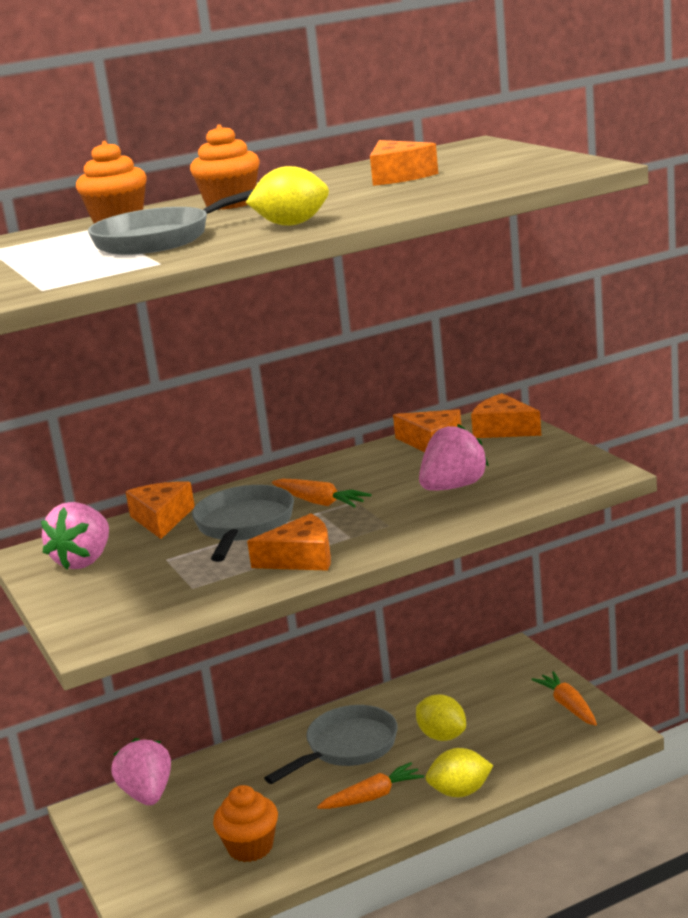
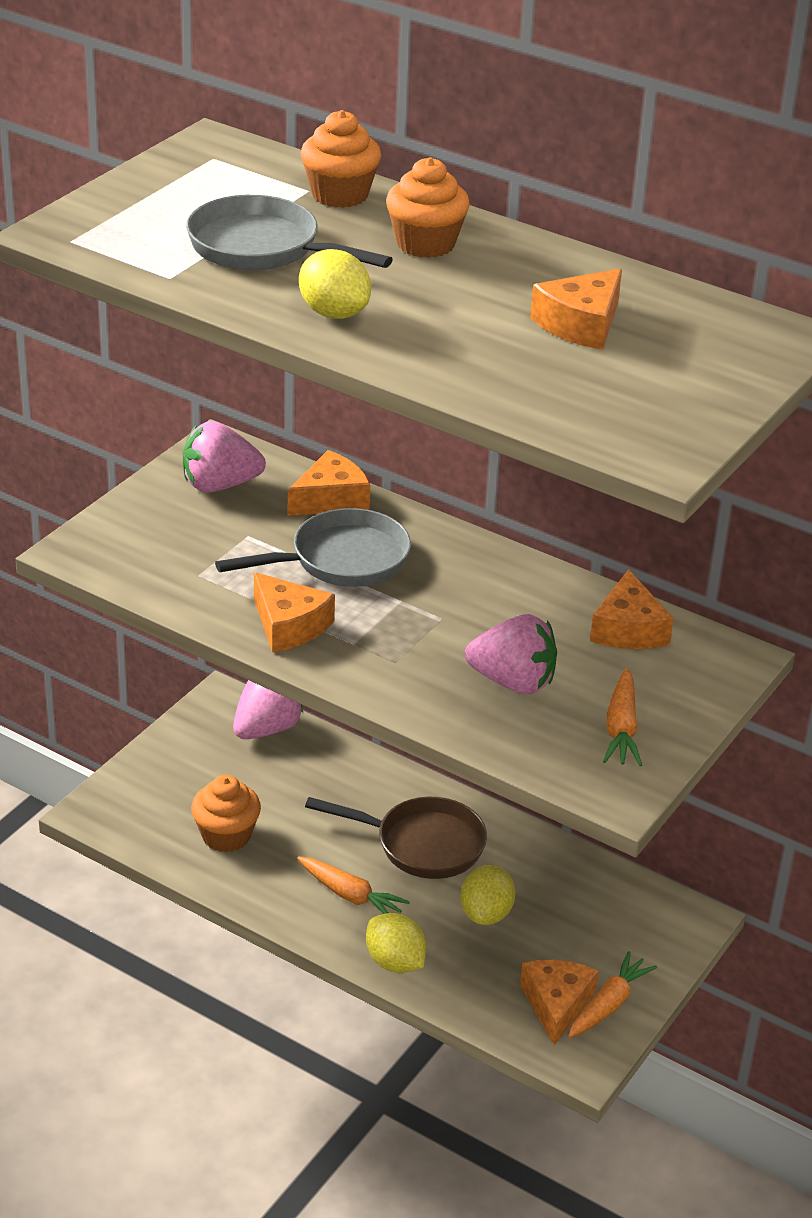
camera: 55 degrees right, 15 degrees up
(319, 502) = (424, 594): orange carrot -> orange carrot (621, 728)
(347, 748) = (422, 844): grey pan -> brown pan
(503, 429) = (701, 676): orange cheese -> orange cheese (556, 1004)

